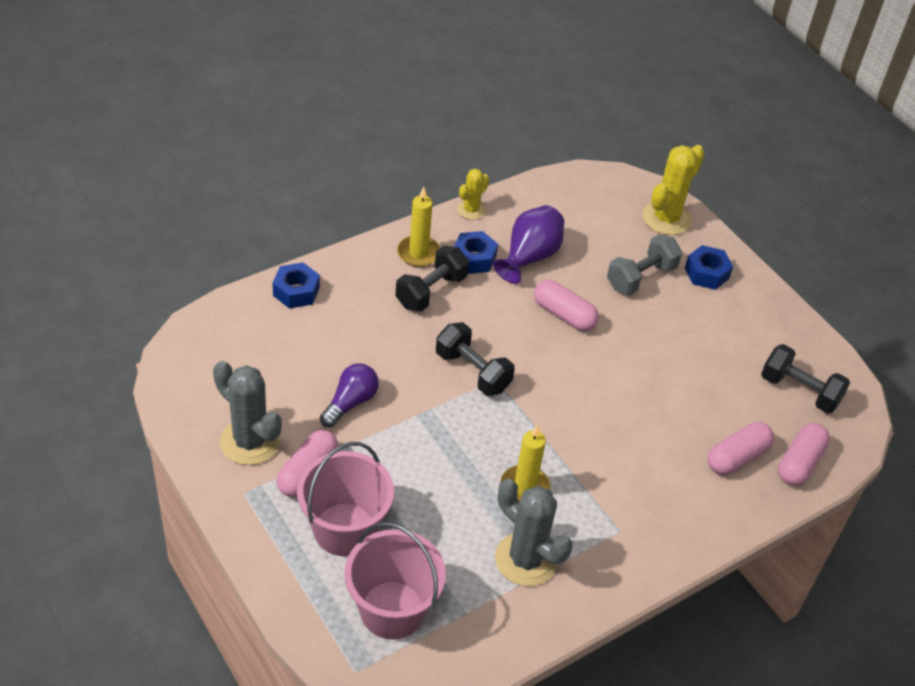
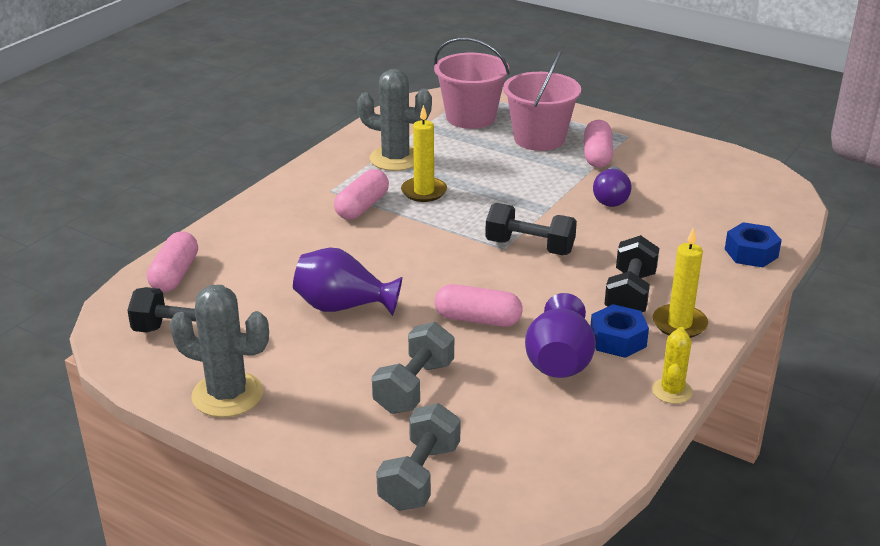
camera: 160 degrees right, 15 degrees down
(250, 441) = (658, 158): grey cactus -> grey cactus (227, 395)
(664, 368) = (343, 307): none -> purple vase
(666, 218) = (419, 476): yellow cactus -> grey dumbbell
(706, 273) = (333, 421): blue nut -> none
(737, 457) = (240, 261): pink capsule -> pink capsule (362, 207)

